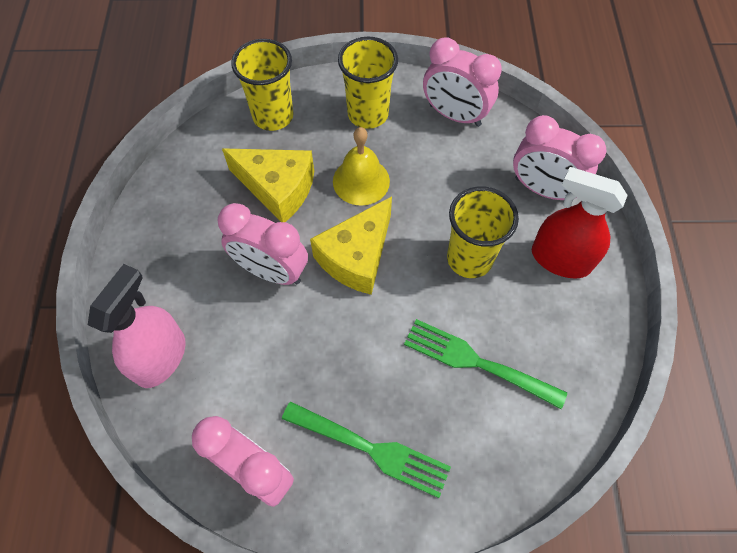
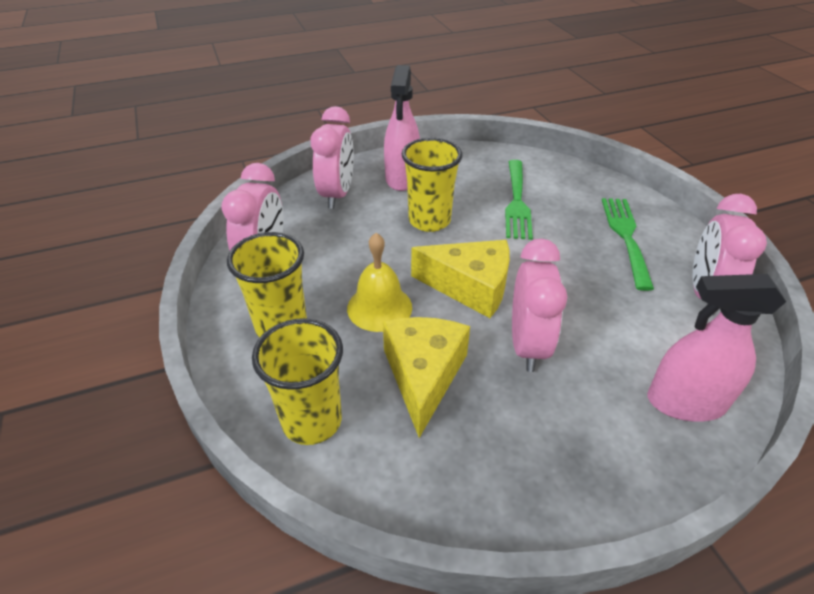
camera: 110 degrees left, 20 degrees down
(560, 259) = (402, 178): red spray bottle -> pink spray bottle

